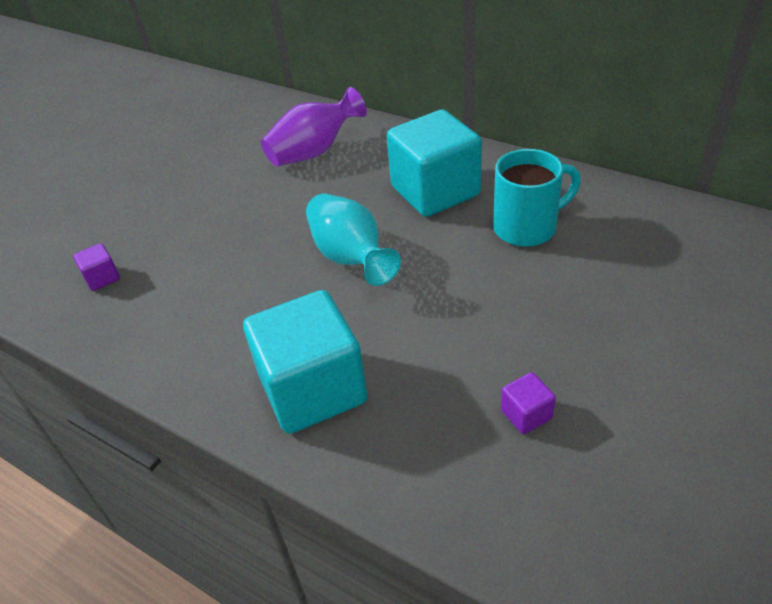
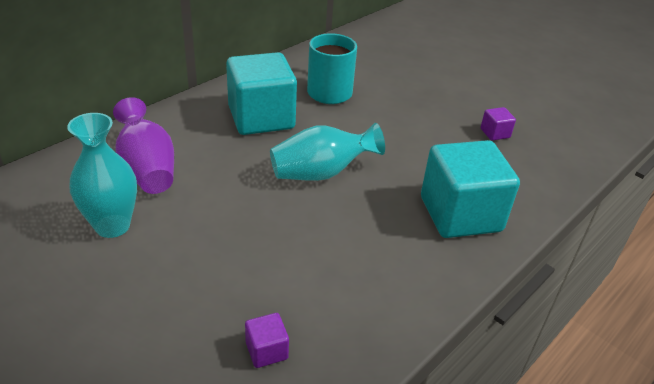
camera: 85 degrees left, 5 degrees down
(234, 160) = (112, 226): none -> turquoise vase

